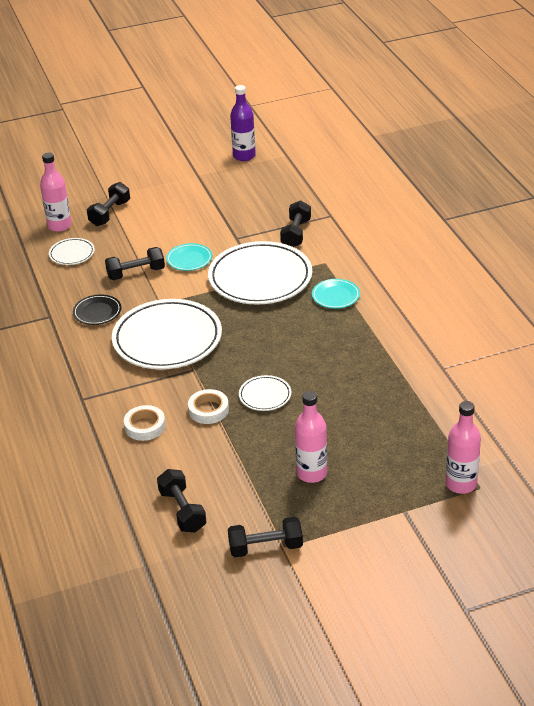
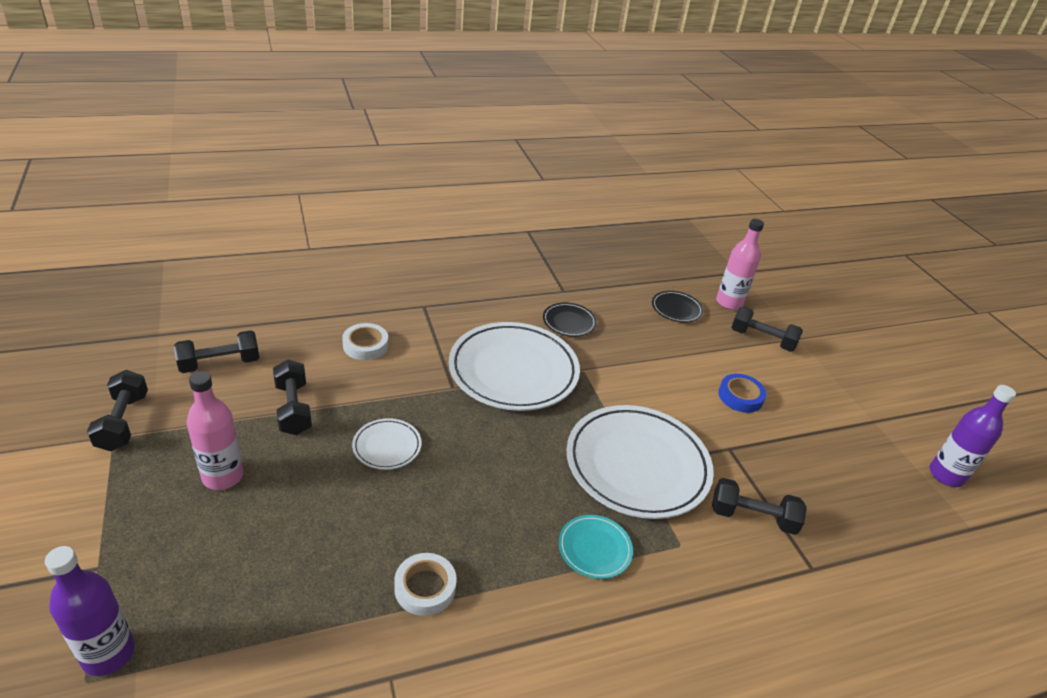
camera: 85 degrees right, 0 degrees up
(72, 254) = (676, 309): white plate -> black plate
(136, 273) = (642, 353): black dumbbell -> black dumbbell (293, 408)
(181, 229) = (740, 396): none -> blue tape
(189, 259) = (674, 399): turquoise plate -> none
(208, 410) = (376, 395): white tape -> white tape (425, 587)
(461, 484) = (108, 654): pink bottle -> purple bottle

